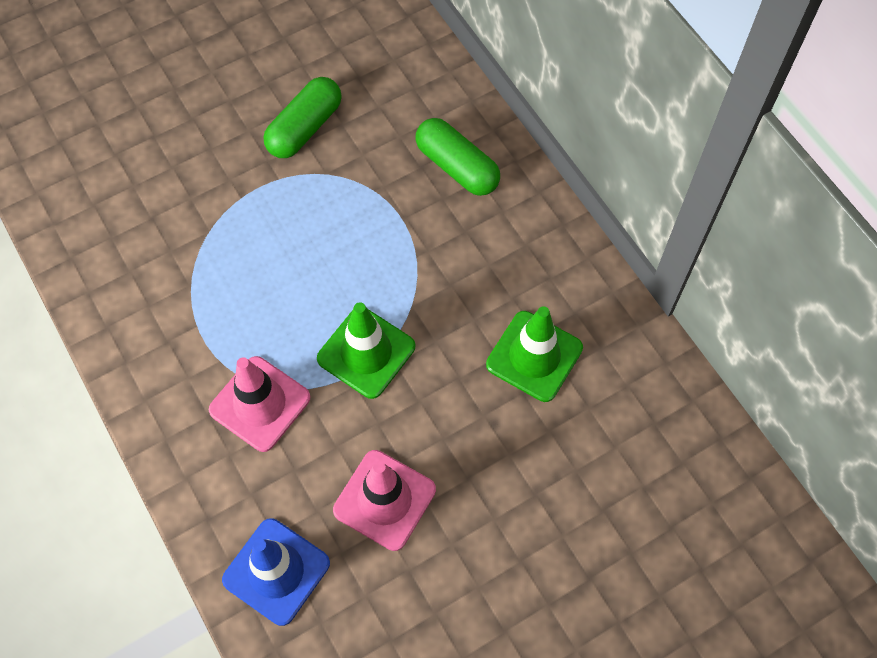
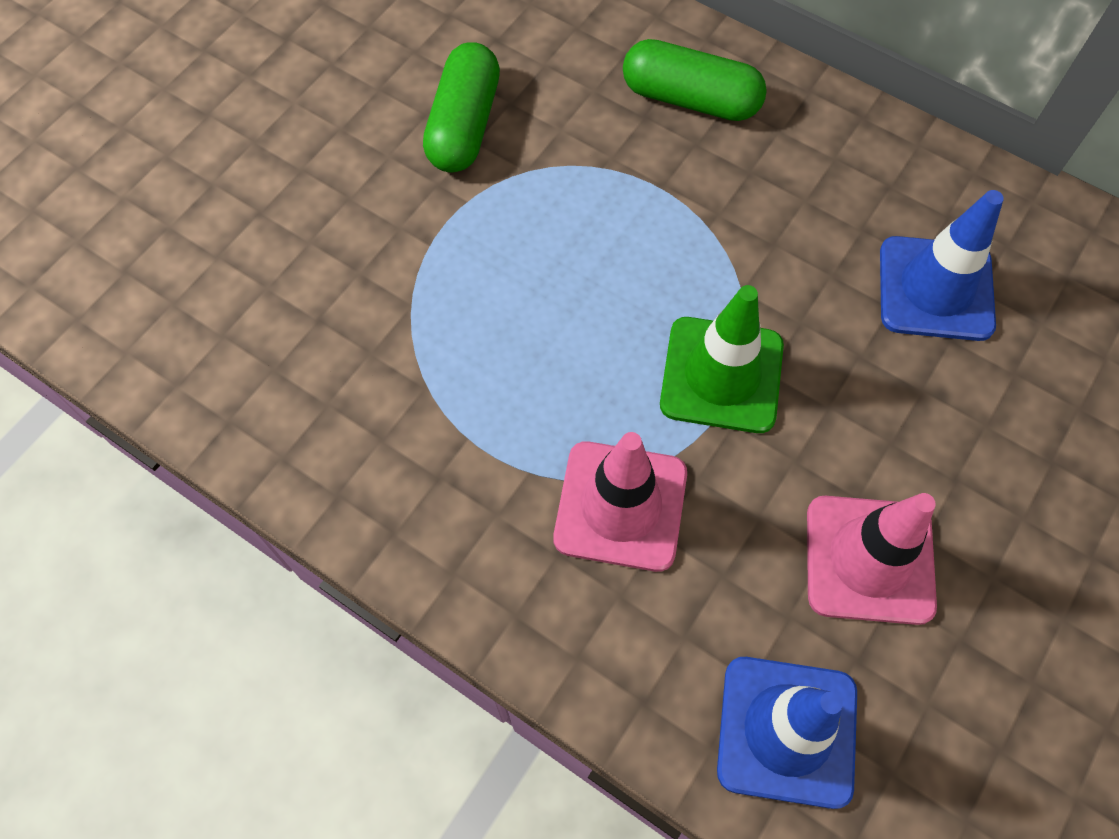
camera: 25 degrees left, 0 degrees up
(534, 356) = (935, 289): green traffic cone -> blue traffic cone

